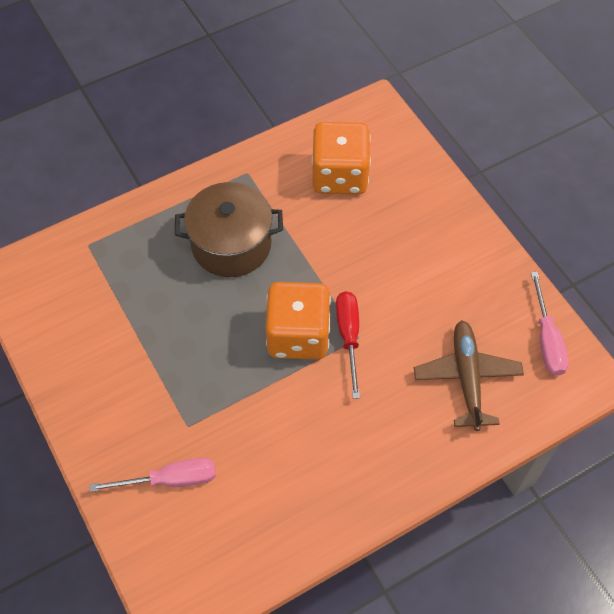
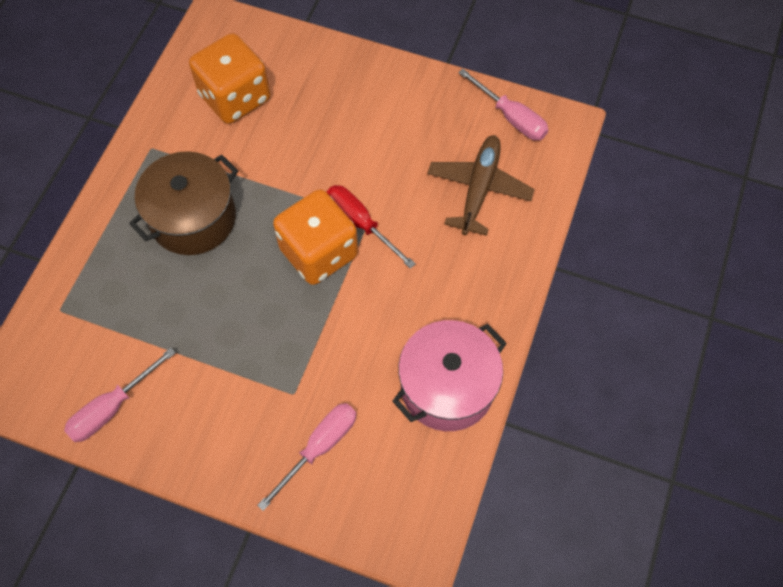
camera: 40 degrees left, 5 degrees up
(62, 339) = (112, 407): none -> pink screwdriver
(302, 512) = (447, 387): none -> pink pot
(467, 378) = (479, 189): brown plane -> brown plane turned 60 degrees clockwise

